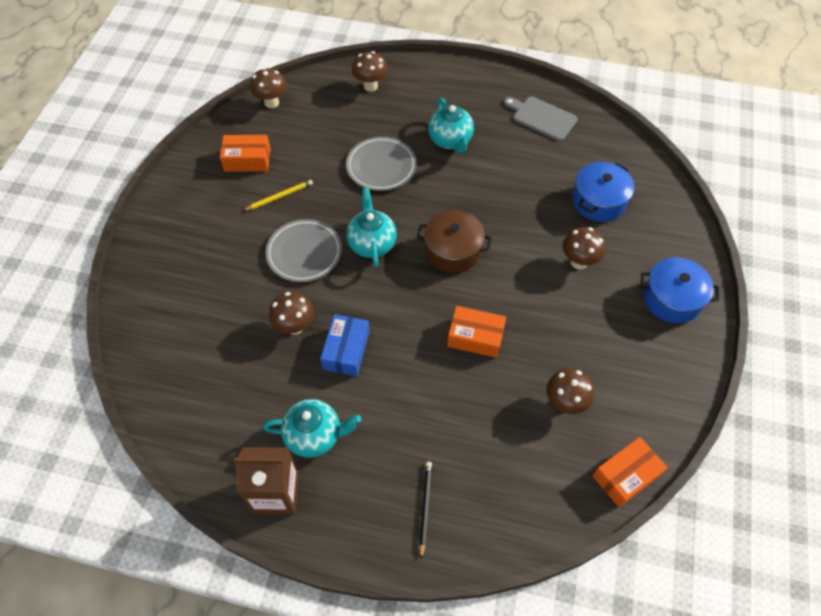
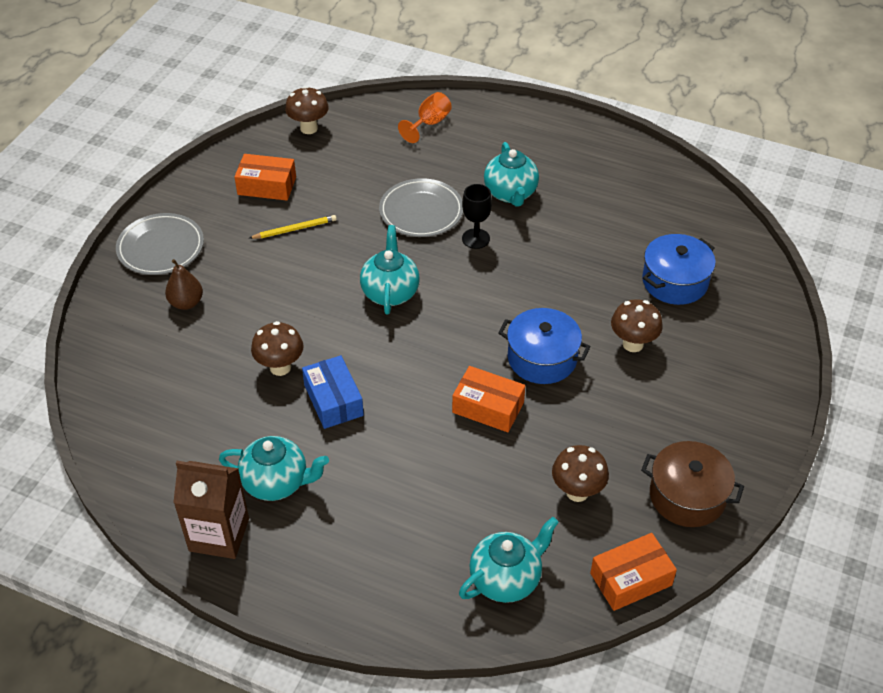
camera: 10 degrees right, 10 degrees down
(201, 278) = (186, 303): none -> brown pear
(304, 253) = (309, 292): grey plate -> grey plate (161, 247)
(346, 350) = (333, 400): blue box -> blue box turned 45 degrees counterclockwise
(370, 86) = (429, 123): brown mushroom -> orange goblet
(425, 507) = (384, 575): black pencil -> none
(431, 185) = (476, 238): none -> black goblet
(453, 250) = (484, 312): brown pot -> brown pot (687, 496)
(526, 493) = (506, 579): none -> turquoise teapot
(542, 117) = (628, 182): grey cutting board -> none
(672, 299) = (737, 399): blue pot -> blue pot (542, 358)

